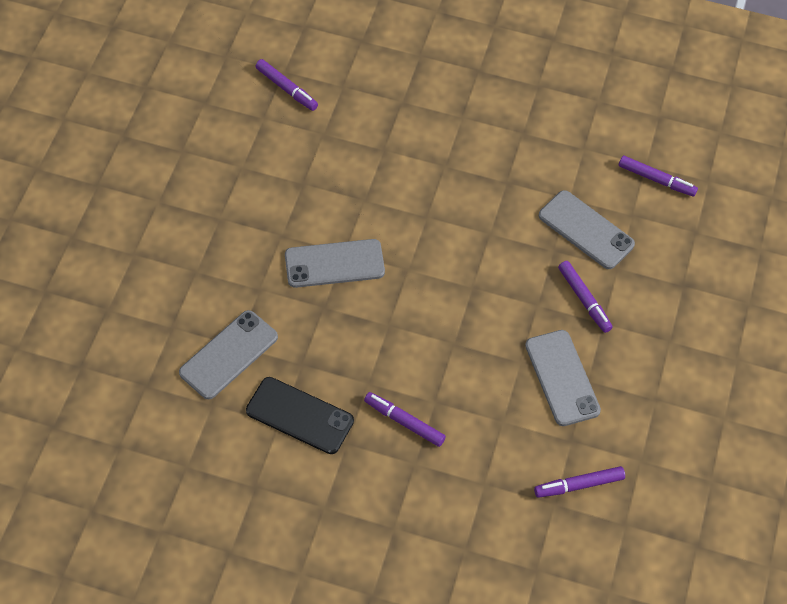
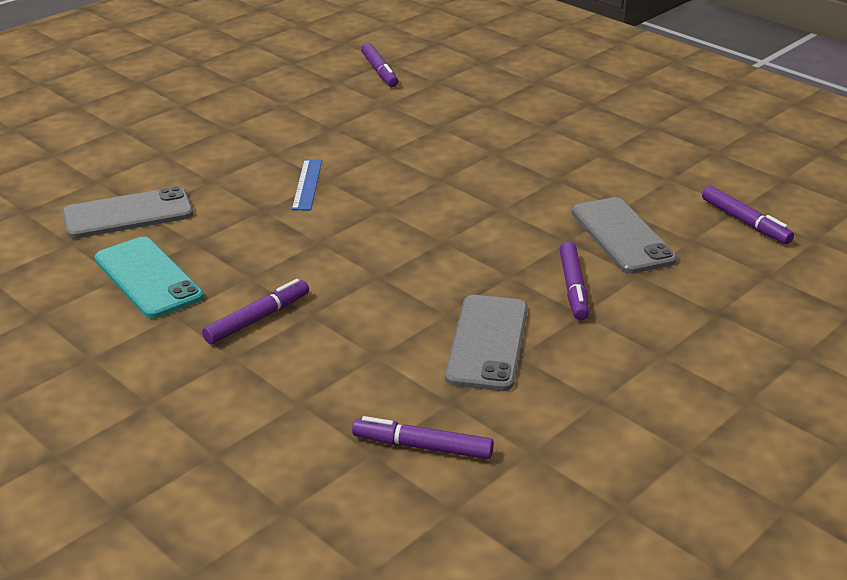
camera: 30 degrees right, 25 degrees down
(299, 416) = (148, 278): black phone -> turquoise phone
(334, 264) = (307, 184): grey phone -> blue ruler
(404, 422) = (257, 319): purple marker -> purple marker turned 75 degrees clockwise

